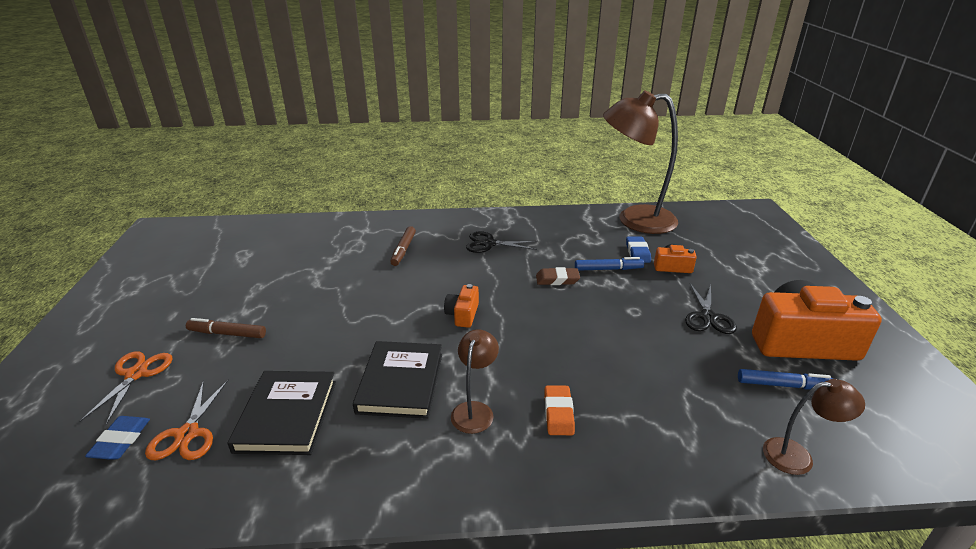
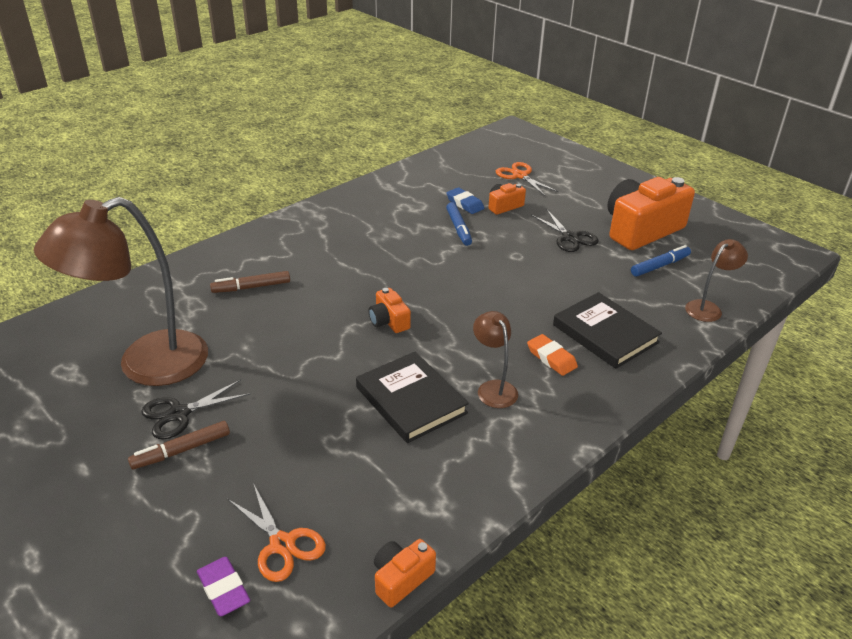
camera: 40 degrees left, 5 degrees up
(121, 441) = (224, 589): blue eraser -> purple eraser
(136, 374) = (139, 536): orange scissors -> orange scissors (520, 176)
(211, 519) = (401, 579): none -> orange camera
(286, 415) = (351, 477): black book -> black book (605, 334)
(403, 250) = (251, 287): brown marker -> brown marker turned 105 degrees clockwise
(489, 244) = (329, 246): black scissors -> black scissors (179, 414)
(557, 279) = (429, 255): brown eraser -> none
(608, 269) = (459, 228): blue marker -> blue marker turned 120 degrees clockwise
(634, 220) = (429, 173): brown lamp -> brown lamp (146, 365)

